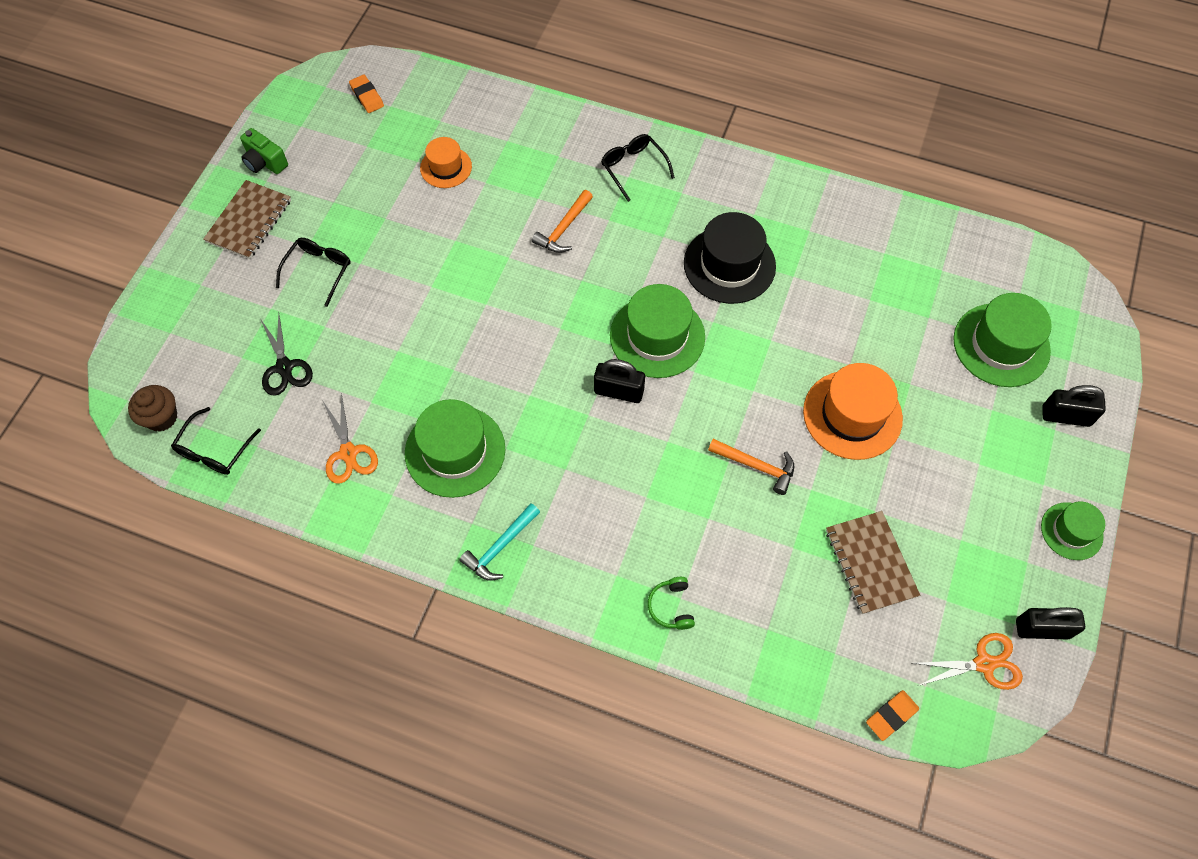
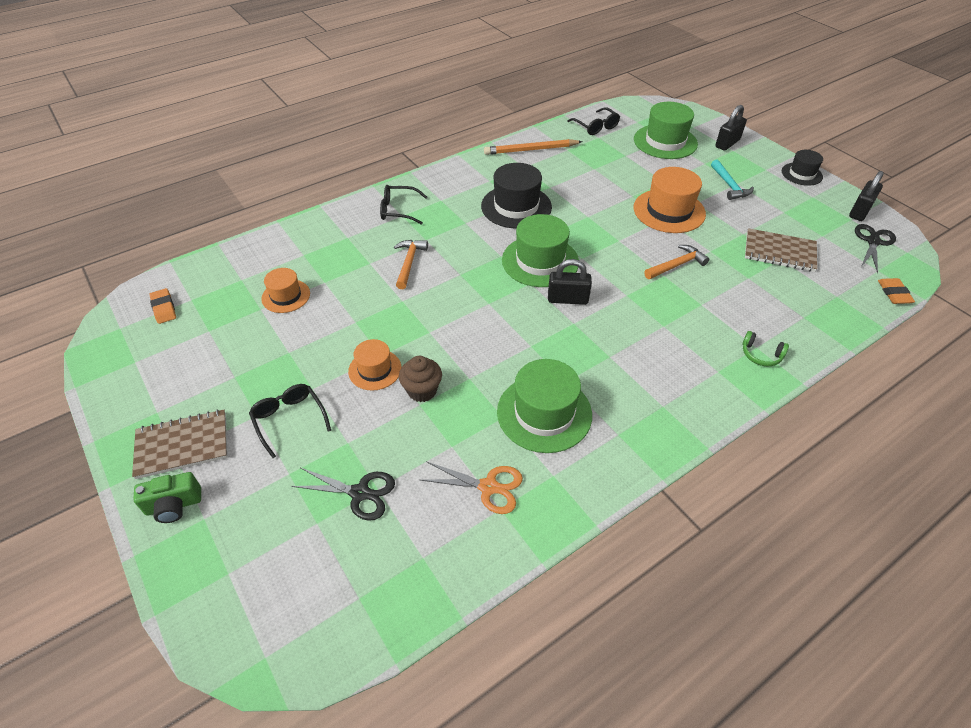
camera: 55 degrees left, 15 degrees down
(161, 417) = (316, 632): brown cupcake -> brown cupcake (422, 390)
(214, 450) = (396, 598): black glasses -> black glasses (596, 127)
(249, 221) = (182, 445): brown notebook -> brown notebook turned 75 degrees counterclockwise
(265, 162) = (137, 403): green camera -> green camera (174, 505)
(367, 96) = (164, 308): orange eraser -> orange eraser turned 60 degrees clockwise
(411, 293) = (375, 369): none -> orange hat
(500, 547) = (652, 427): turquoise hammer -> turquoise hammer (729, 185)
(563, 229) = (409, 263): orange hammer -> orange hammer turned 150 degrees counterclockwise
(619, 391) = (567, 299): black padlock -> black padlock turned 45 degrees clockwise
(849, 218) = (531, 150): none -> orange pencil
(984, 664) = (873, 241): orange scissors -> black scissors
(1071, 531) = (801, 174): green hat -> black hat

